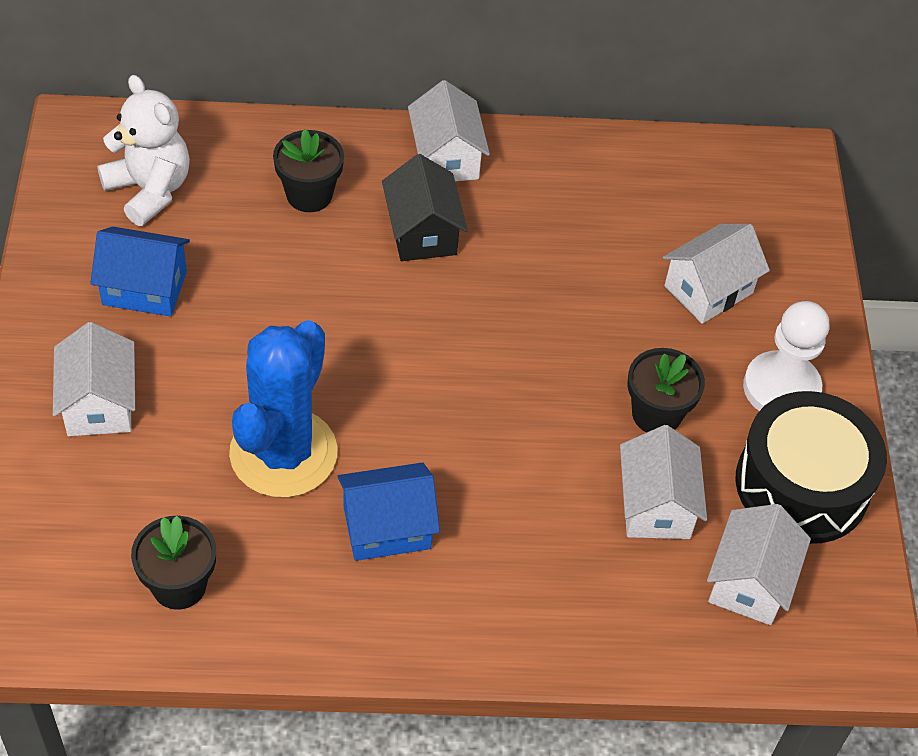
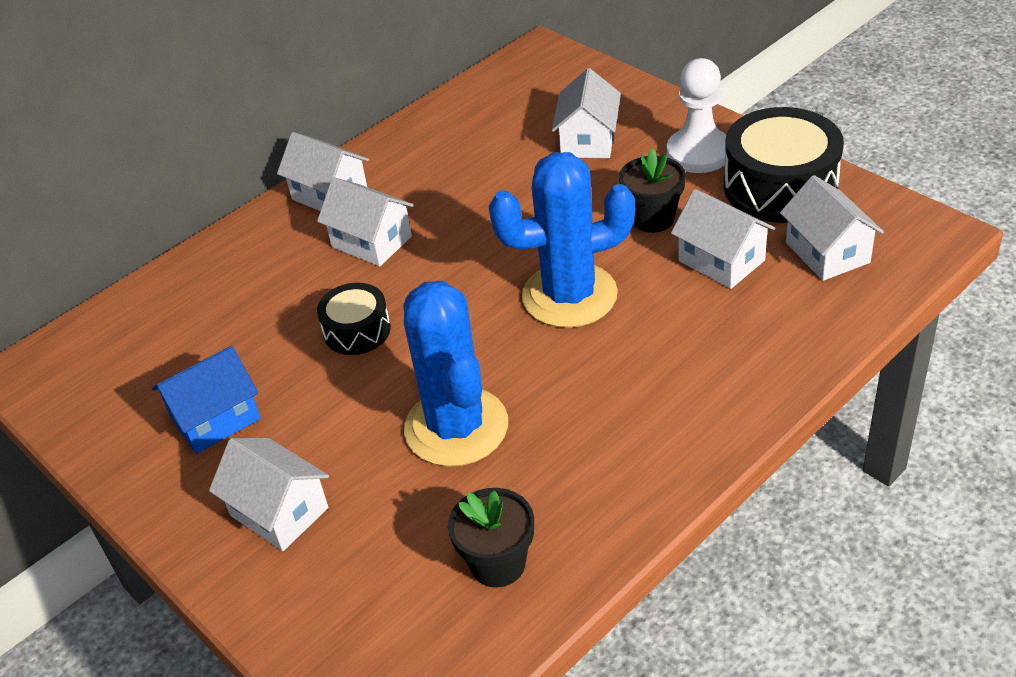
camera: 35 degrees left, 10 degrees down
(149, 190) = (138, 363): white teddy bear -> none
(309, 195) = (263, 279): black flower pot -> none
(317, 304) = (357, 330): none -> black drum
(387, 527) = (585, 407): blue house -> none
(422, 232) = (371, 242): black house -> white house
(500, 422) = (569, 295): none -> blue cactus

